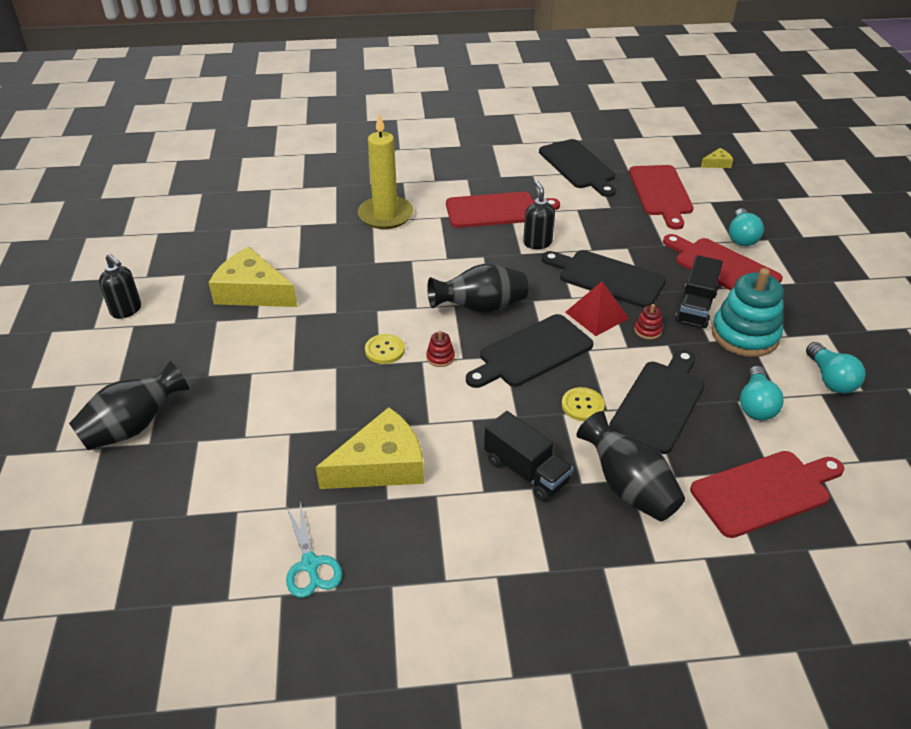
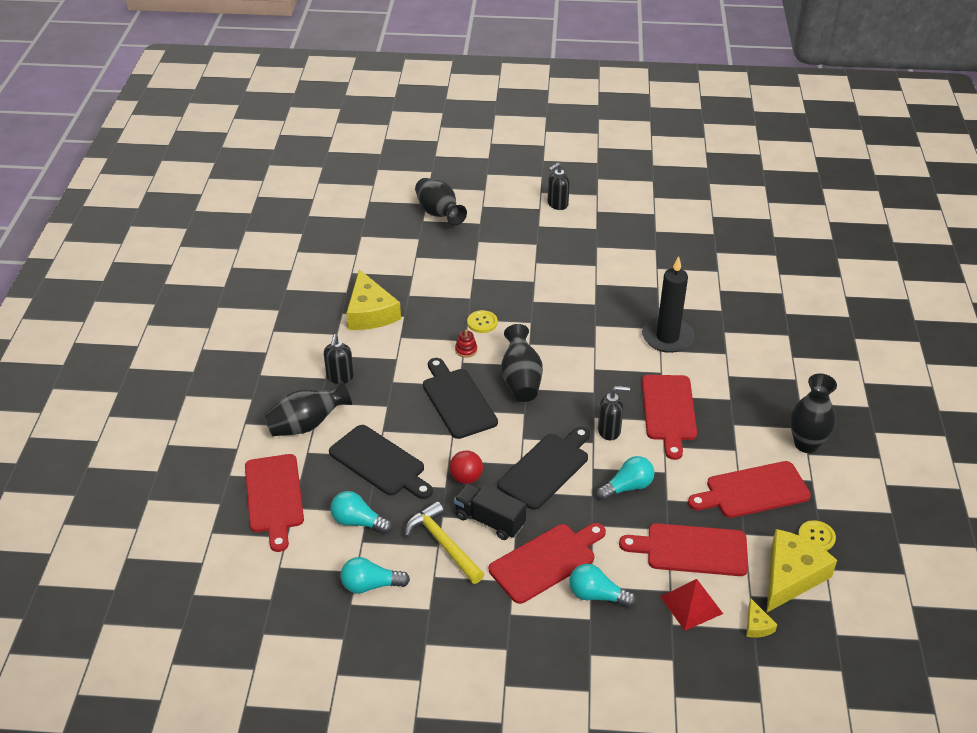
camera: 100 degrees right, 0 degrees up
(252, 292) = (567, 260): yellow cheese -> yellow cheese (791, 576)
(310, 564) = (306, 280): turquoise scissors -> none
(385, 215) = (667, 337): yellow candle -> black candle
(511, 143) = (806, 444): none -> black vase
(526, 471) = (340, 377): black truck -> black soap dispenser
(578, 166) = (753, 491): black cutting board -> red cutting board
(582, 405) = (391, 418): yellow button -> yellow button (816, 537)
(596, 315) = (494, 449): red pyramid -> red pyramid (691, 605)
(607, 228) = (627, 487): none -> turquoise light bulb
(648, 330) = (466, 478): red stacking toy -> red ball
(744, 335) = (443, 544): turquoise stacking toy -> yellow hammer

